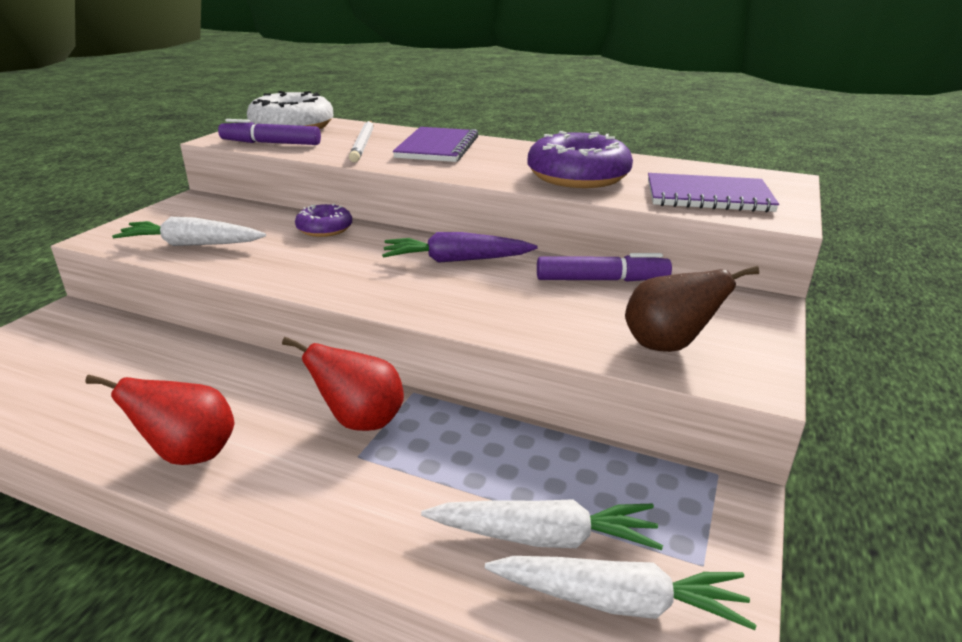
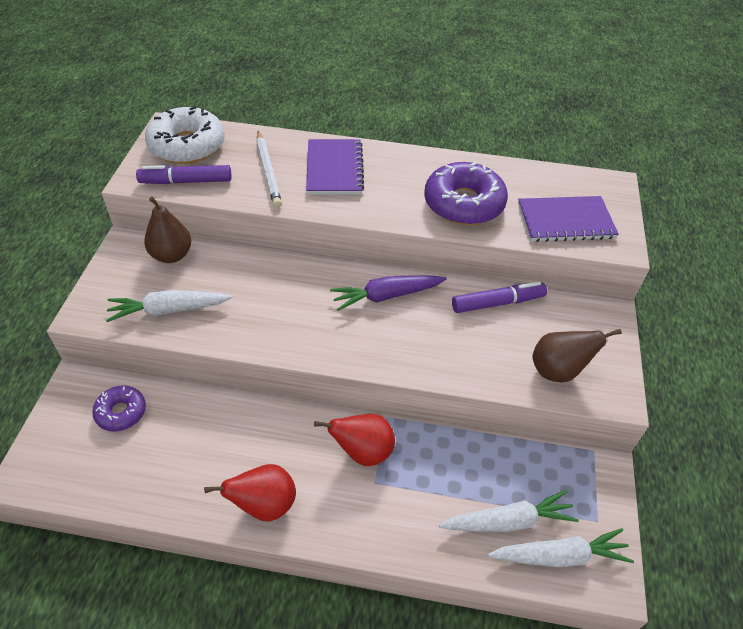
camera: 15 degrees left, 20 degrees up
(230, 211) = (171, 255): none -> brown pear
(324, 229) = (265, 269): purple donut -> purple donut (121, 412)

